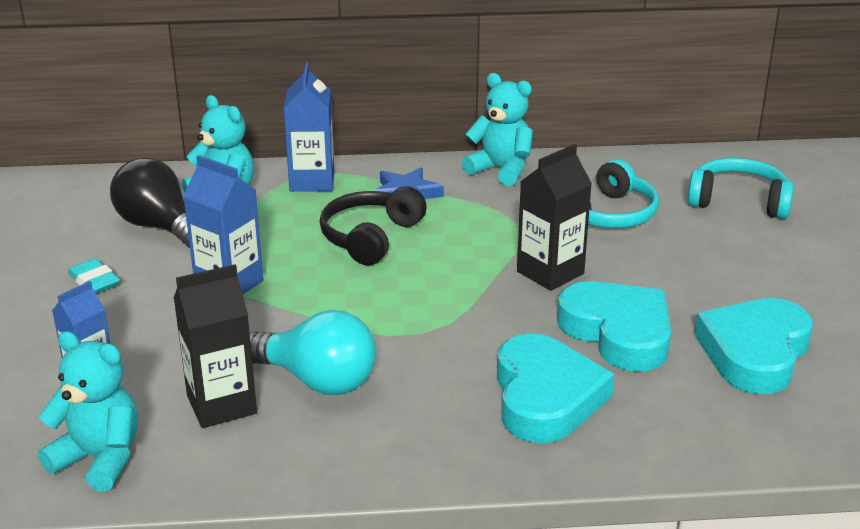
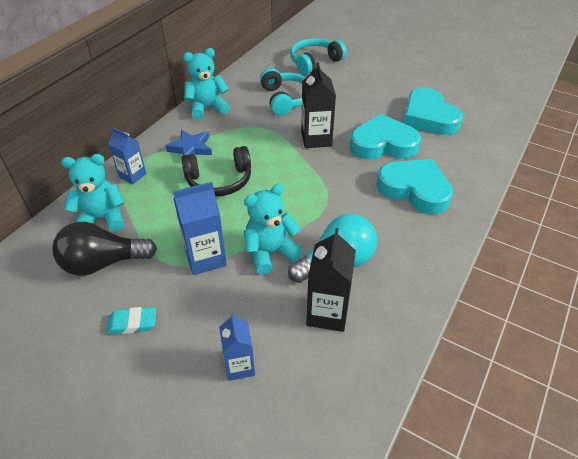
camera: 55 degrees left, 15 degrees up
(99, 459) = (337, 396): turquoise teddy bear -> turquoise teddy bear (270, 252)
(312, 181) = (132, 175): blue carton -> blue carton, size x0.66
(370, 237) = (219, 180): black headphones -> black headphones turned 75 degrees counterclockwise

